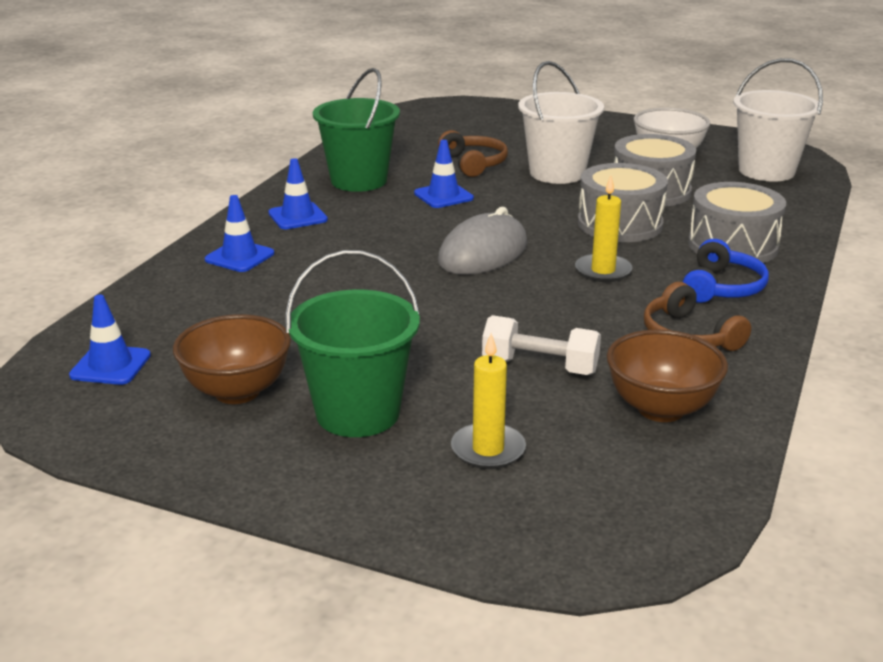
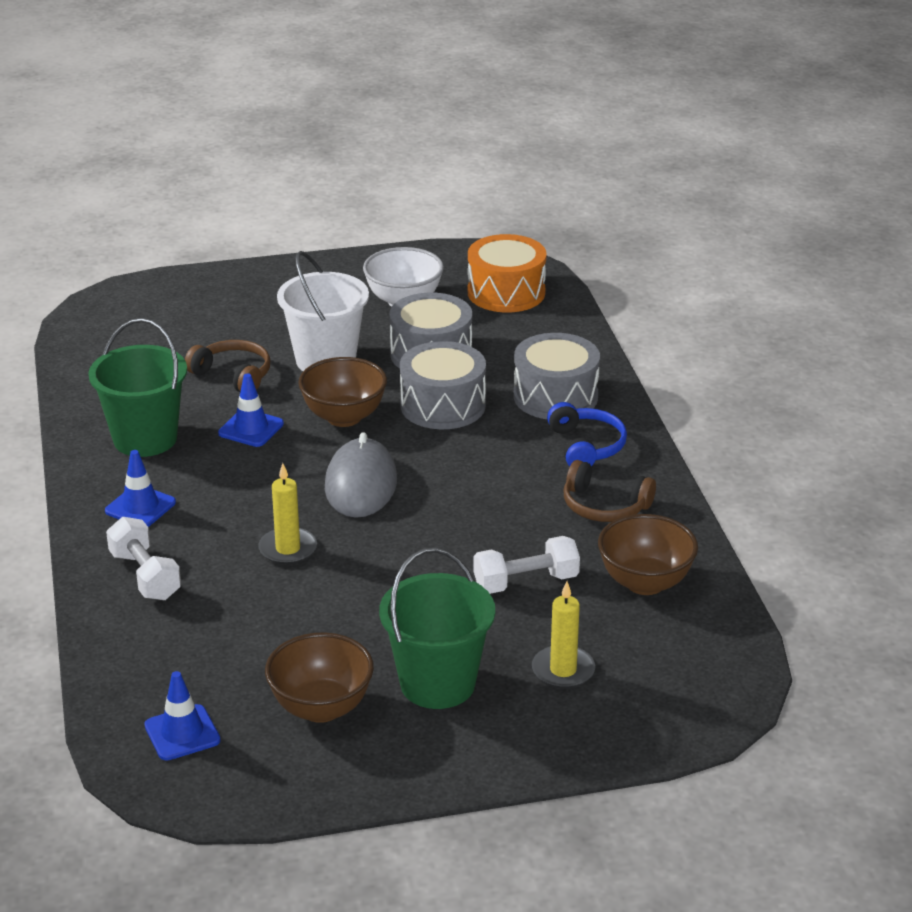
camera: 35 degrees left, 5 degrees up
(239, 257) = (145, 576): blue traffic cone -> white dumbbell
(526, 209) = (344, 417): none -> brown bowl
(603, 271) = (479, 465): yellow candle -> yellow candle (288, 549)
(766, 171) = (506, 292): white bucket -> orange drum

